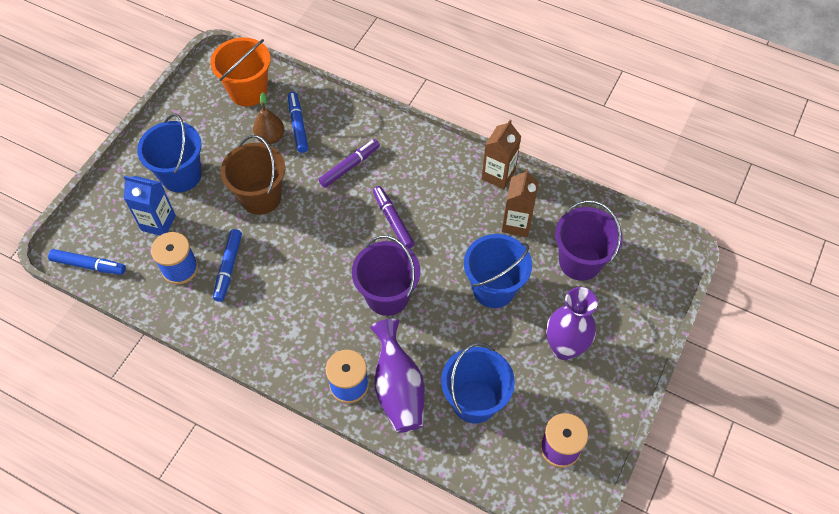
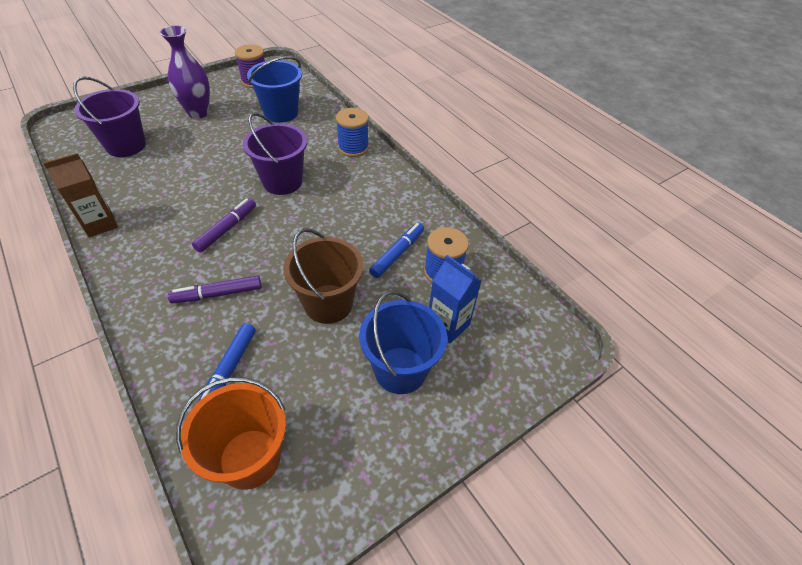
camera: 155 degrees left, 10 degrees down
(89, 265) = (534, 313): blue marker -> none
(270, 137) = (271, 370): brown pear -> none
(393, 220) = (226, 229): purple marker -> purple marker turned 150 degrees counterclockwise
(398, 388) = (322, 134): purple vase -> none
(493, 288) = (203, 156): blue bucket -> none
(516, 223) = (135, 185): brown carton -> none

